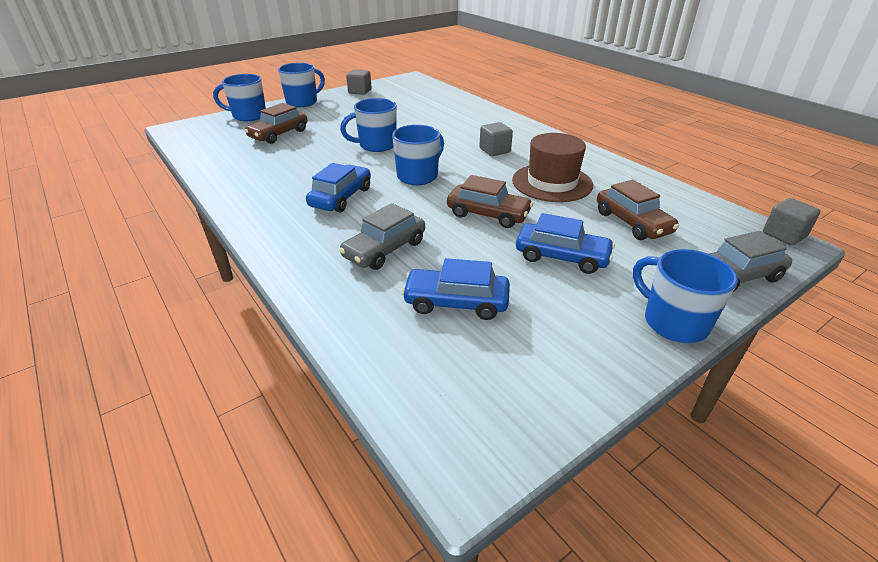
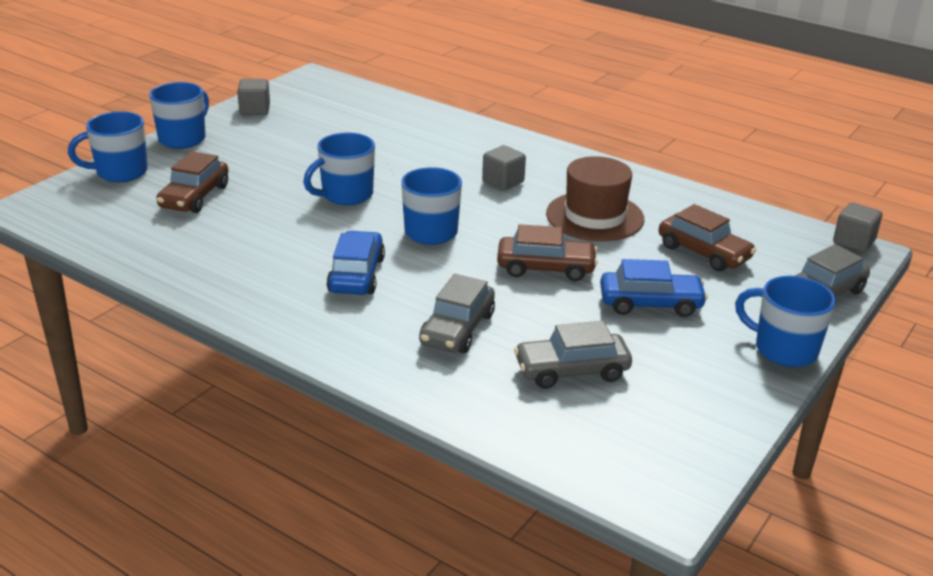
camera: 20 degrees left, 5 degrees down
(456, 302) = (572, 371): blue car -> grey car

